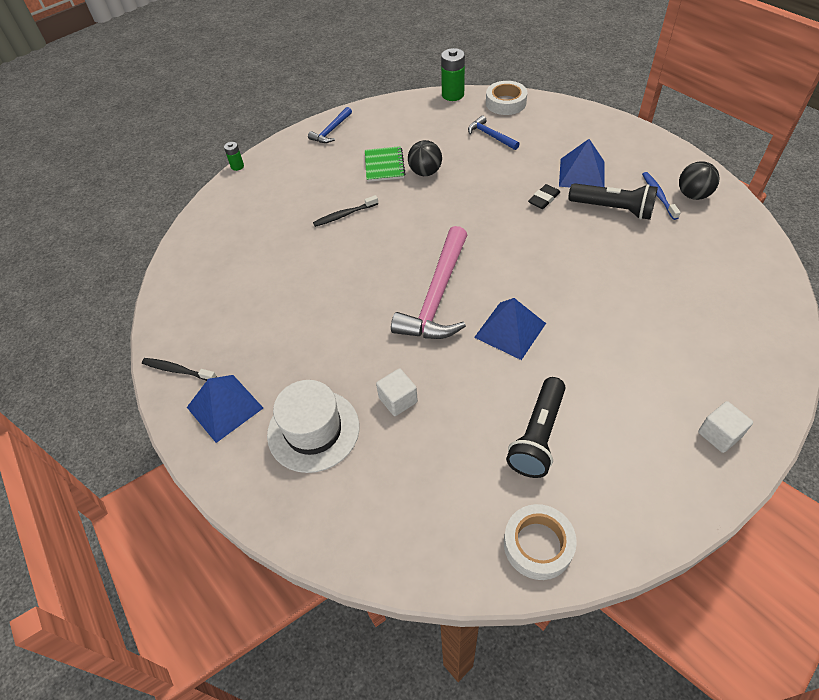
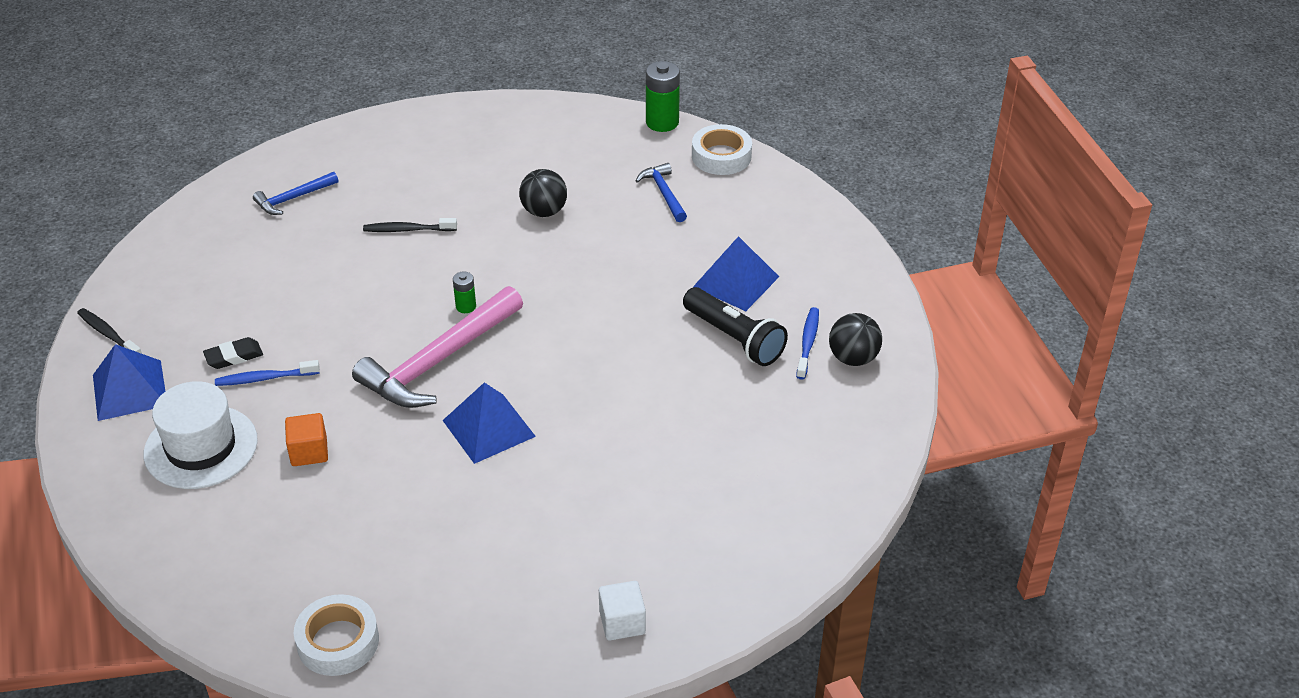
camera: 20 degrees right, 10 degrees down
(237, 166) = (329, 126): green battery -> green battery (466, 306)
(323, 357) = (265, 378): none -> blue toothbrush
(331, 131) = (472, 119): blue hammer -> blue hammer (293, 198)
(384, 165) = (501, 186): green notebook -> none
(398, 400) = (309, 452): white cube -> orange cube
(538, 435) = (425, 544): black flashlight -> none
(543, 199) = (660, 296): black eraser -> black eraser (234, 356)

